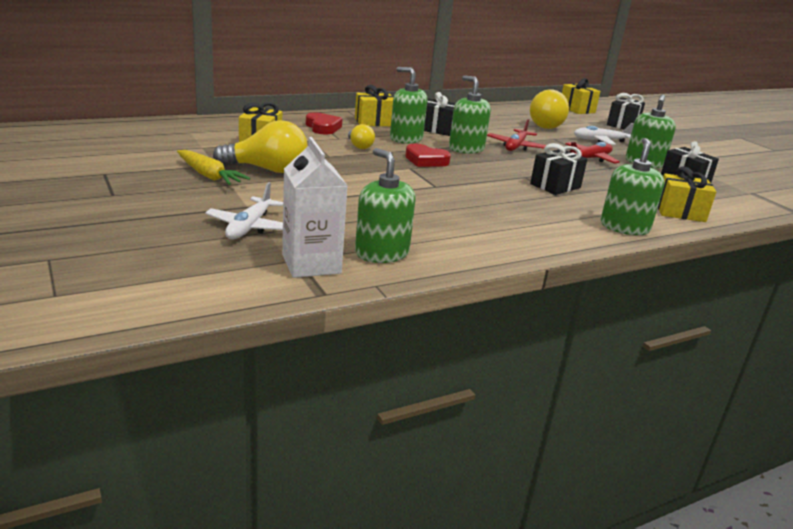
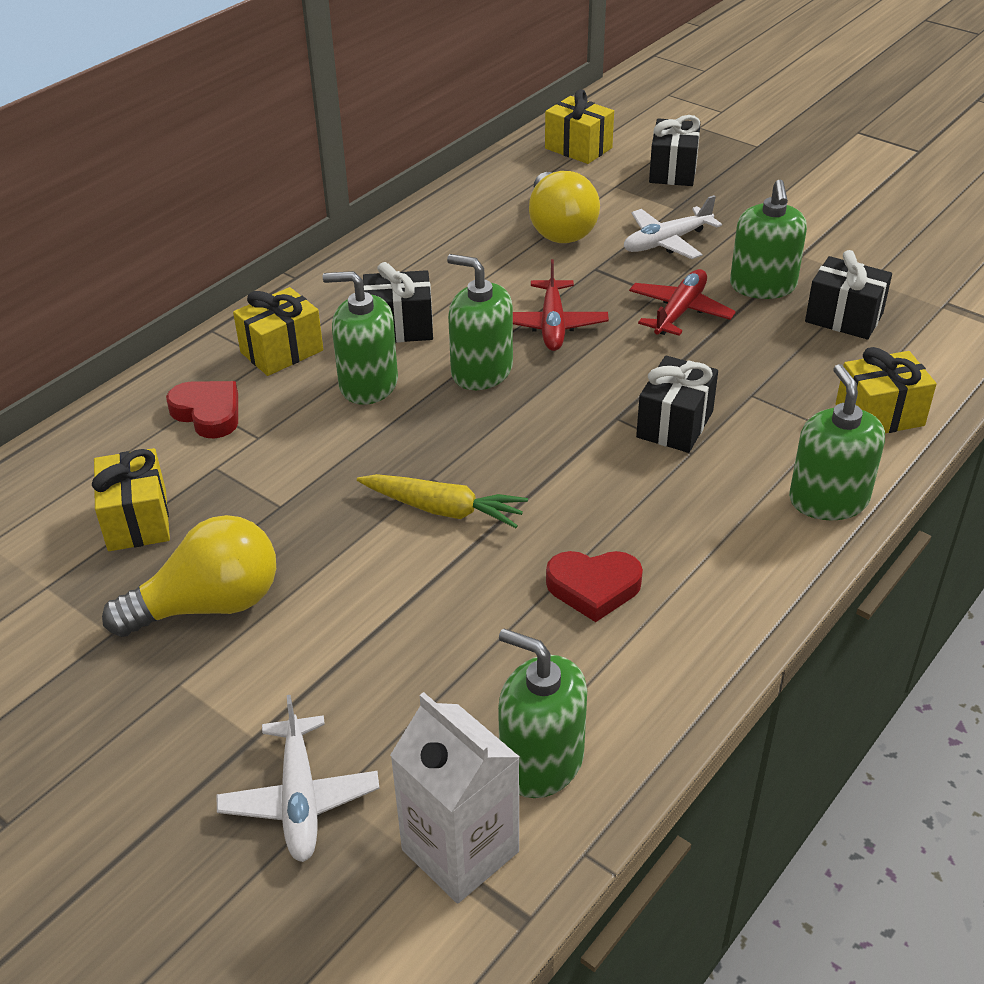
camera: 20 degrees left, 15 degrees up
(209, 176) = (125, 676): yellow carrot -> yellow carrot (443, 509)
(359, 146) = (309, 448): yellow light bulb -> none
(426, 160) = (441, 442): red heart -> red heart (593, 587)

